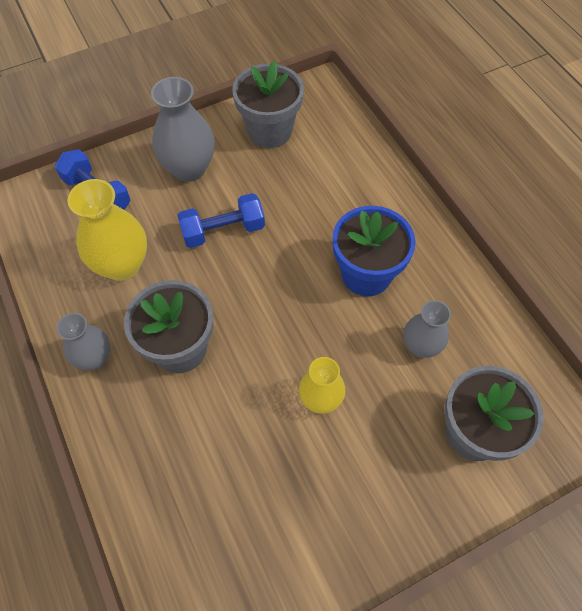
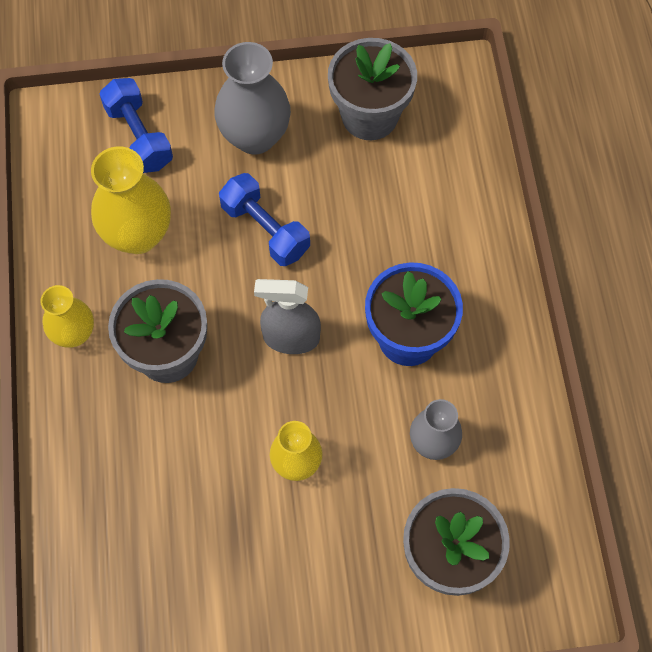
camera: 20 degrees right, 5 degrees up
(94, 358) = (74, 334): grey vase -> yellow vase
(223, 231) = (265, 229): blue dumbbell -> blue dumbbell turned 45 degrees clockwise
(276, 304) = (291, 338): none -> grey spray bottle

